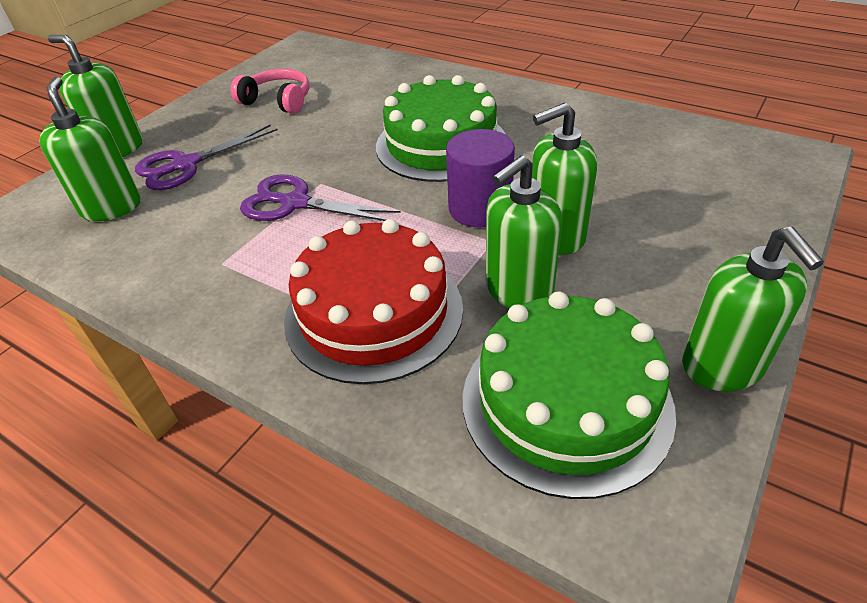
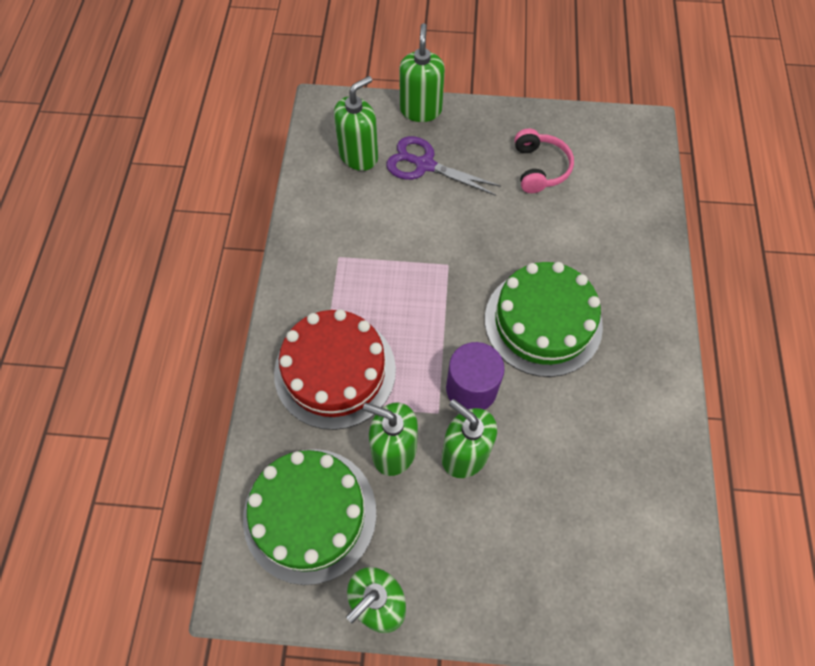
camera: 60 degrees right, 20 degrees up
(295, 203) = (417, 262): purple scissors -> none

